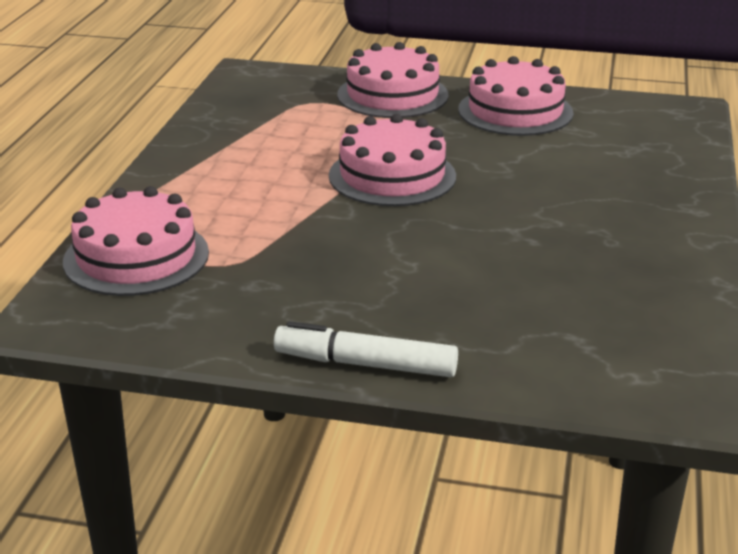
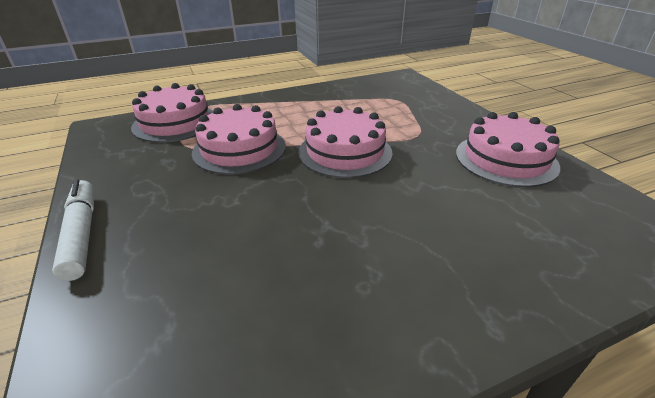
camera: 55 degrees right, 5 degrees up
(392, 95) = (448, 115): pink cake -> pink cake (239, 149)

